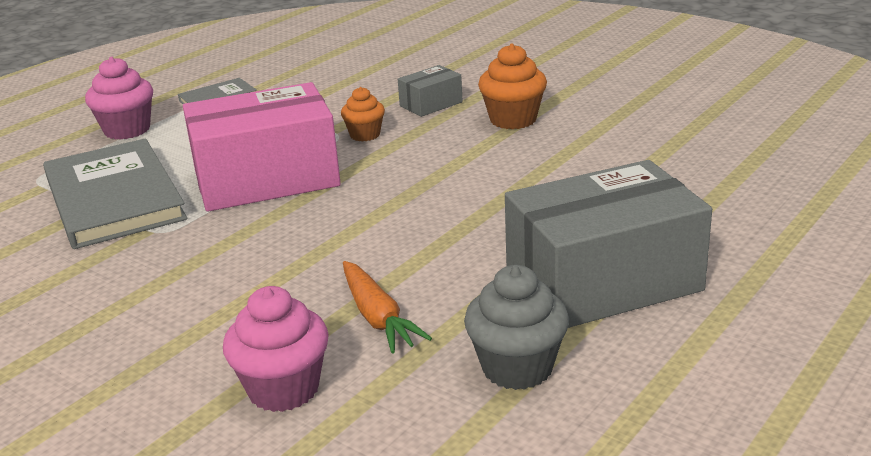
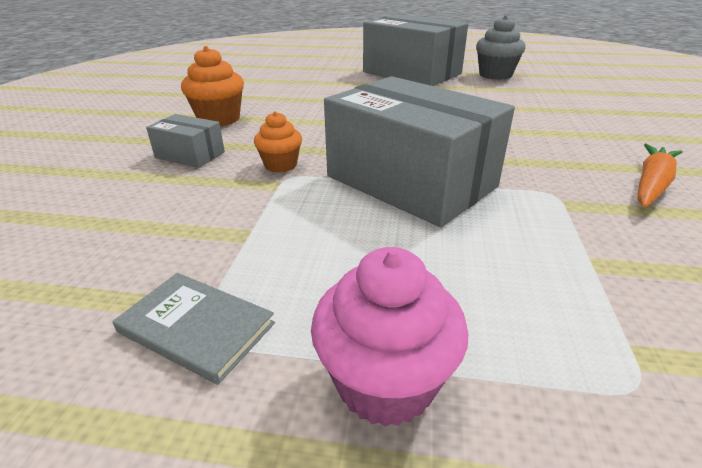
camera: 120 degrees left, 5 degrees up
(114, 198) = (557, 257): grey book -> none
(266, 179) = (410, 181): pink box -> grey box
(283, 389) = (592, 104): pink cupcake -> none
(378, 317) = (510, 101): orange carrot -> orange carrot (651, 184)

